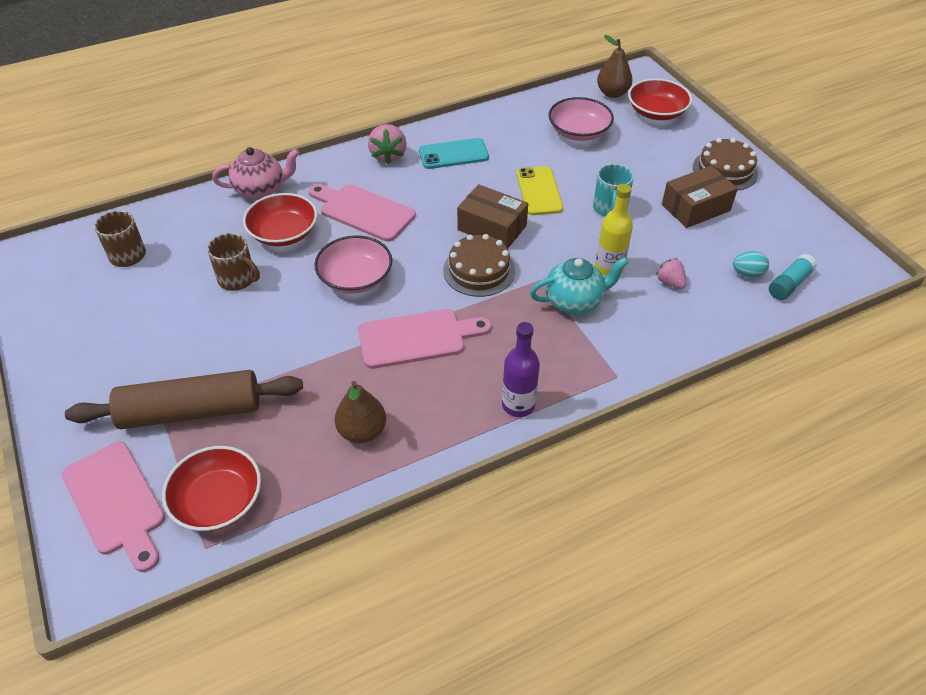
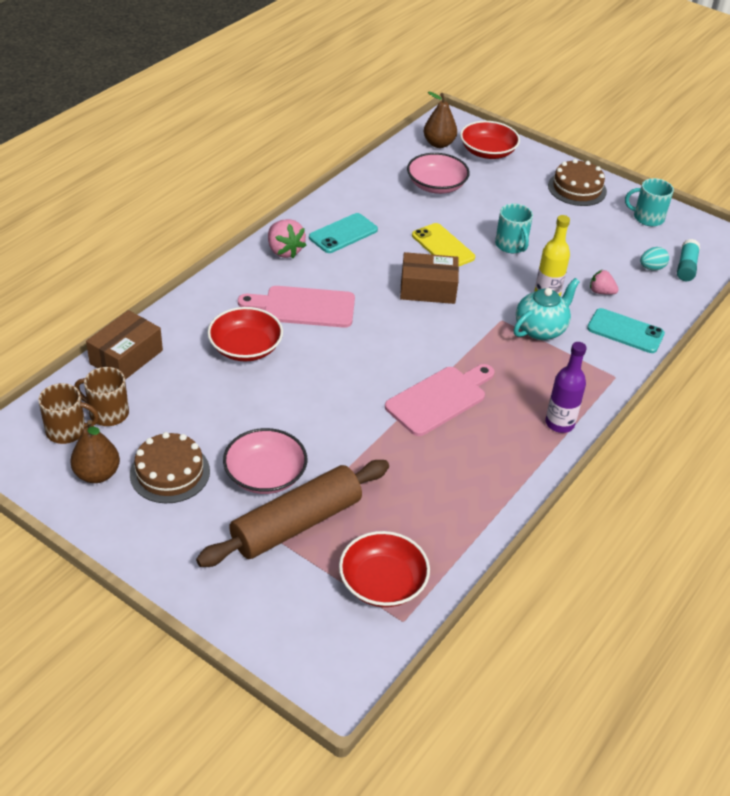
camera: 30 degrees left, 5 degrees down
(116, 502) = (295, 618): pink cutting board -> none
(237, 279) = (238, 401): brown mug -> brown mug (67, 431)
(261, 190) = (189, 315): pink teapot -> none
(355, 278) = (345, 366): pink bowl -> pink bowl (265, 475)
(362, 431) = (455, 486): brown pear -> brown pear (97, 474)
(479, 270) = (445, 328): brown cake -> brown cake (170, 472)
(665, 332) = (625, 331): none -> turquoise phone
(695, 207) = (577, 226): brown box -> brown box (126, 357)
(783, 220) = (647, 218): none -> turquoise mug

